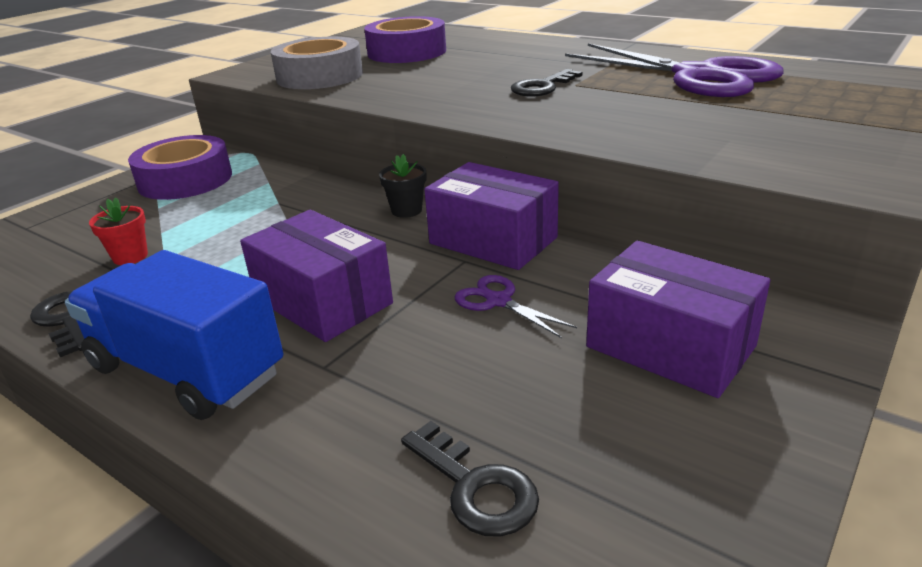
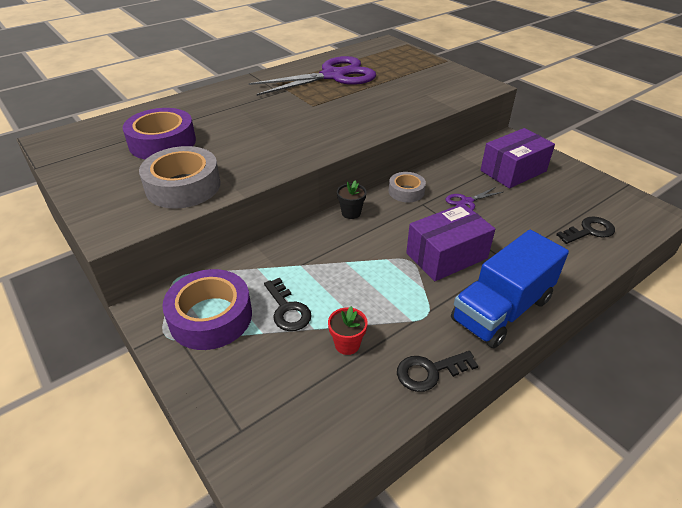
camera: 75 degrees left, 10 degrees up
(493, 240) = (406, 191): purple box -> grey tape
(542, 87) = (308, 114): black key -> black key (287, 309)

